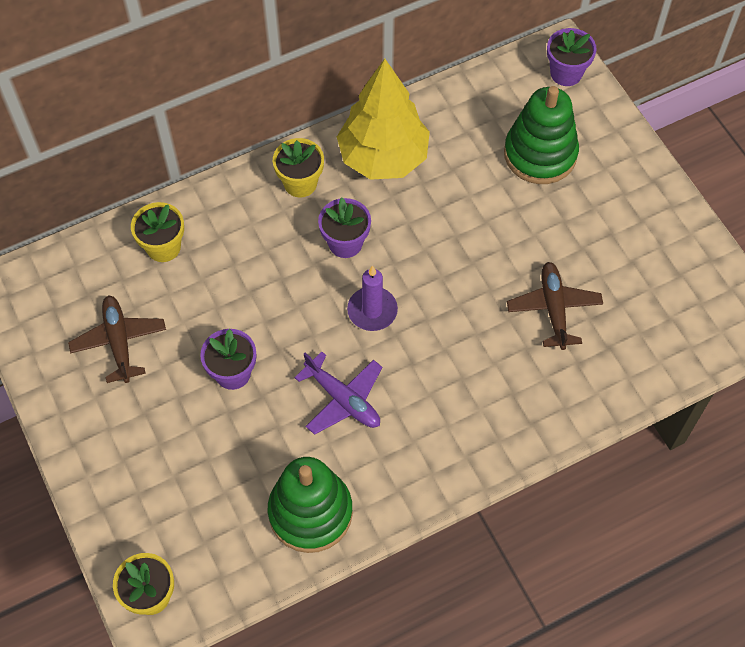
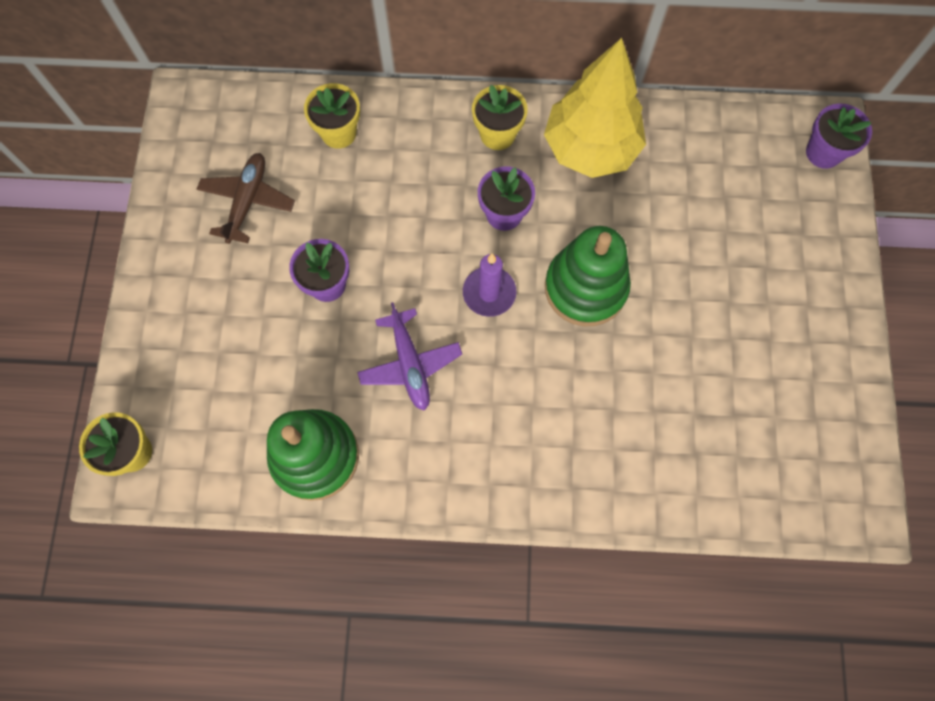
camera: 30 degrees right, 10 degrees up
(540, 154) = (746, 222): green stacking toy -> green stacking toy (585, 288)
(553, 309) = (664, 385): brown plane -> none

